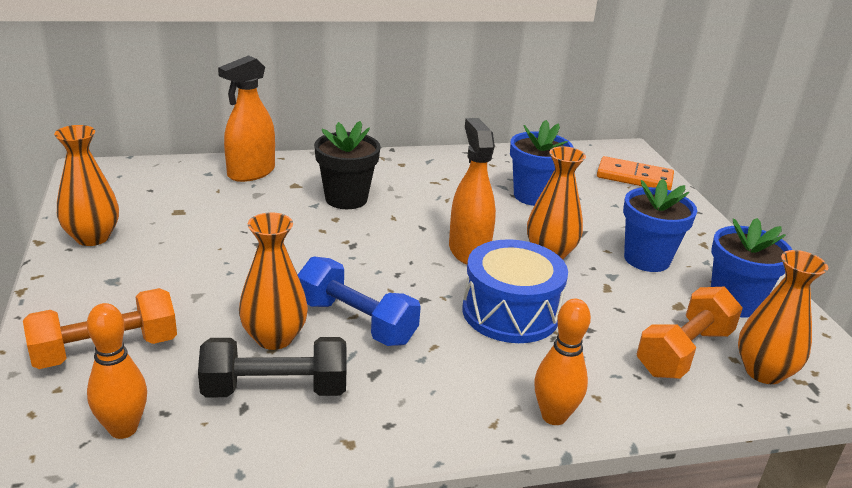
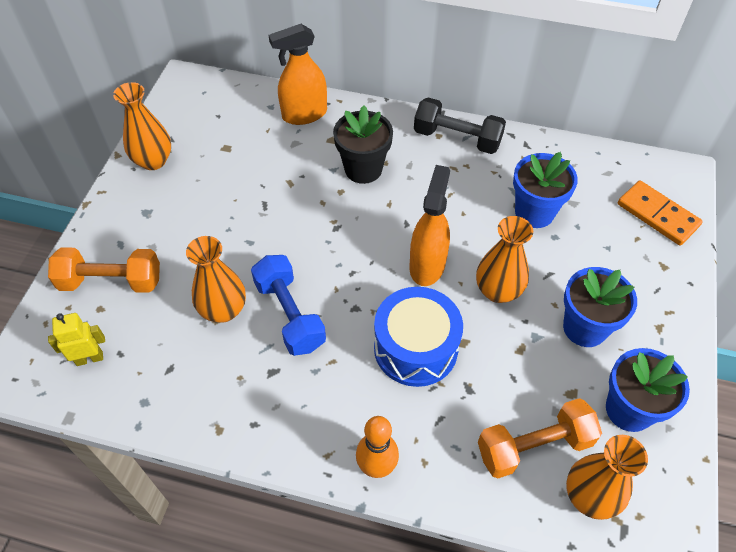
camera: 30 degrees right, 25 degrees up
(123, 429) = (89, 358): orange bowling pin -> yellow robot
(275, 390) = (197, 361): black dumbbell -> black dumbbell (457, 138)

